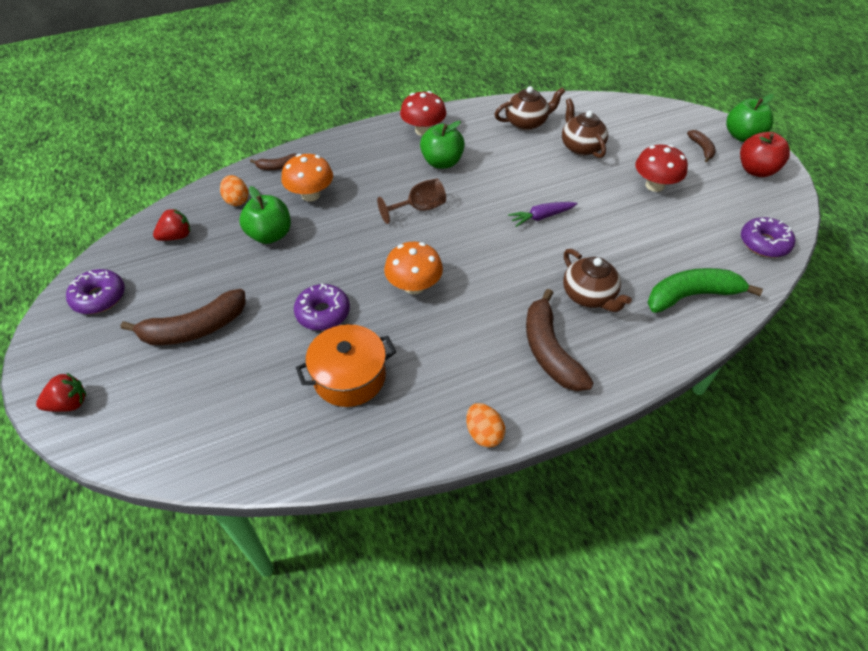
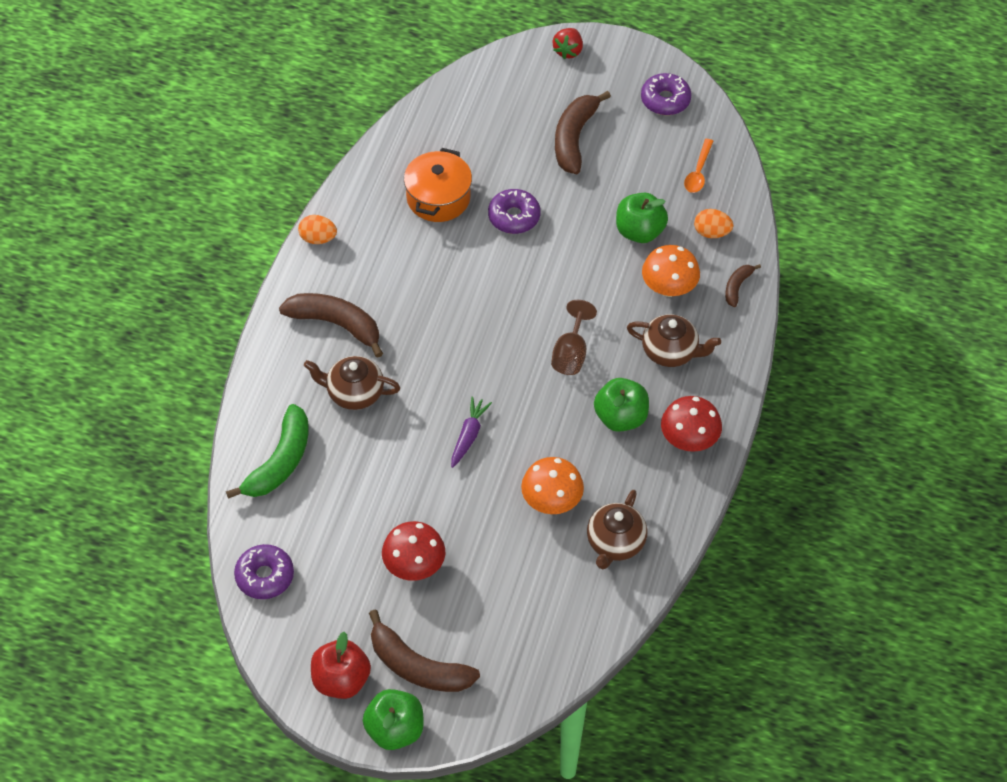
camera: 130 degrees right, 5 degrees up
(176, 236) = (698, 172): red strawberry -> orange spoon
(414, 286) = (483, 288): orange mushroom -> orange mushroom (551, 501)
(581, 147) = (529, 556): brown teapot -> brown teapot (671, 351)
(701, 149) = (417, 666): brown banana -> brown banana, size x1.96

